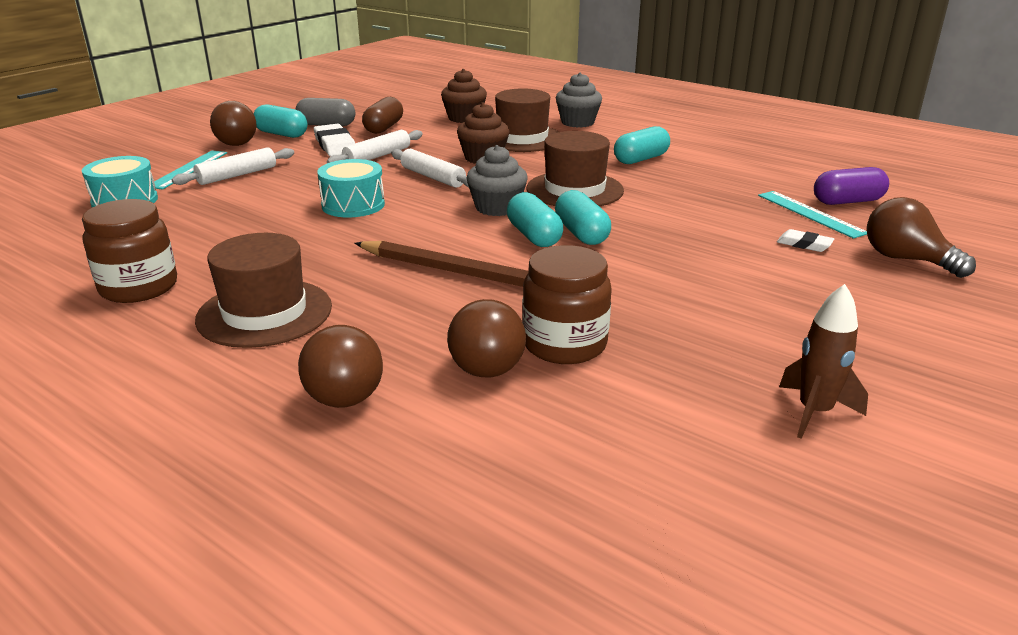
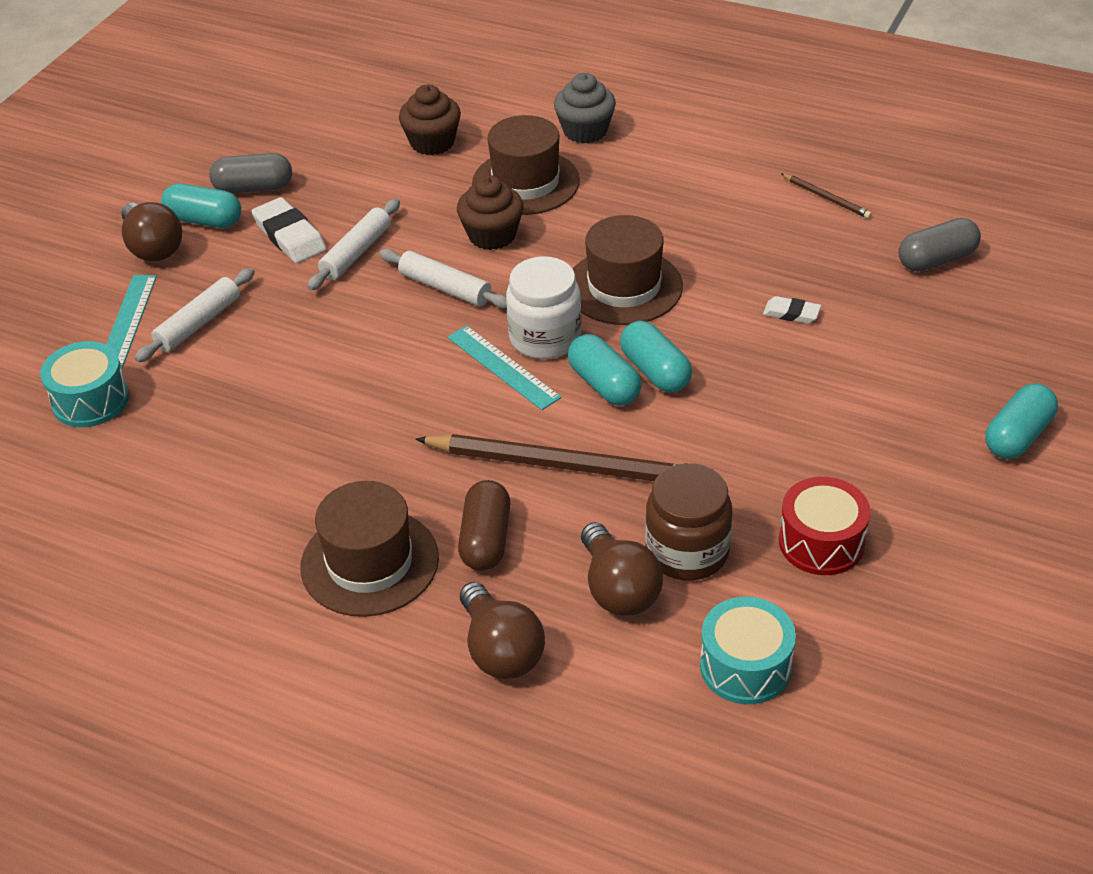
camera: 10 degrees left, 15 degrees up
(139, 287) = (211, 548): brown jar -> none
(353, 205) = (374, 361): turquoise drum -> turquoise drum (745, 666)
(384, 128) = (334, 183): brown capsule -> brown capsule (486, 540)
(497, 208) = (545, 338): grey cupcake -> white jar
(641, 159) = (686, 207): turquoise capsule -> turquoise capsule (1017, 436)
(704, 355) = (821, 542): none -> red drum
(757, 165) = (826, 198): none -> brown pencil
(804, 244) = (896, 349): white eraser -> white eraser (791, 313)
(810, 214) = (898, 291): turquoise ruler -> turquoise ruler (503, 367)
(814, 412) = (928, 597): brown rocket -> none
(847, 201) = (936, 260): purple capsule -> grey capsule
(906, 259) = (1002, 358): brown light bulb -> none

